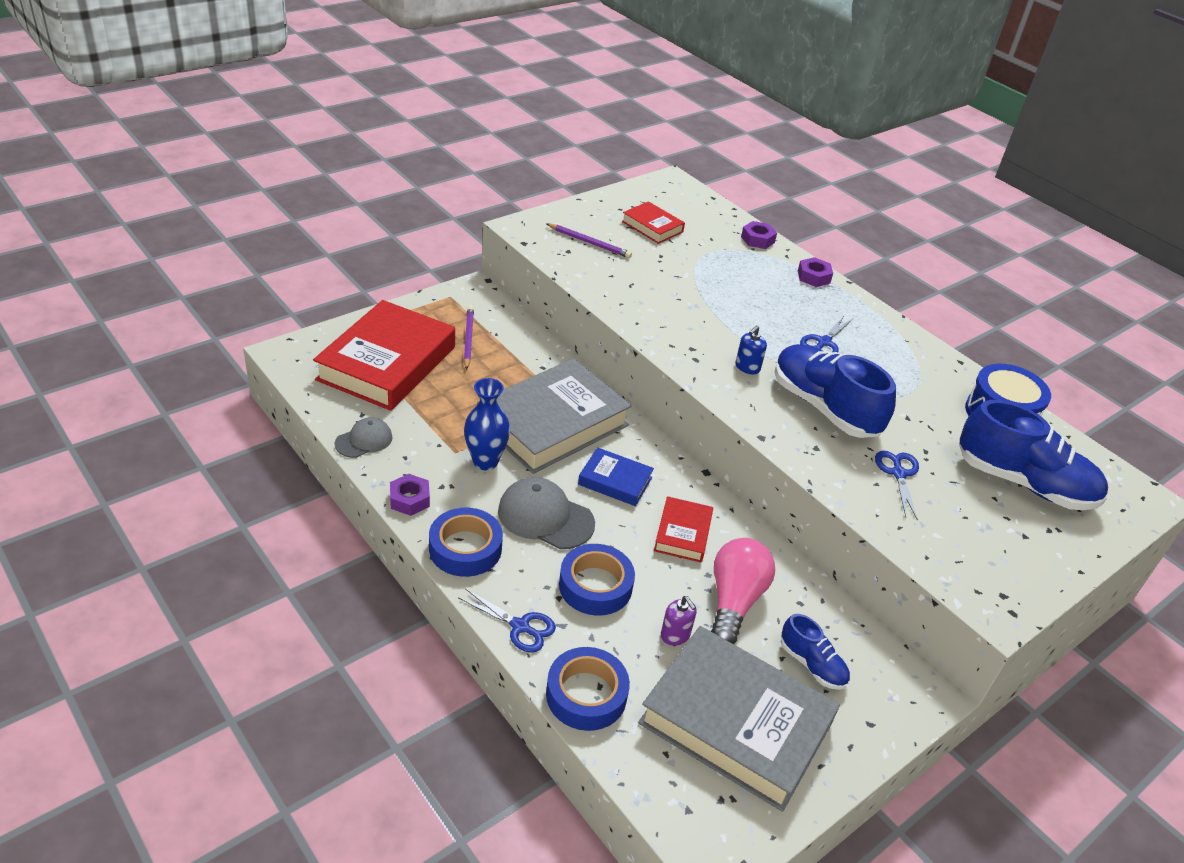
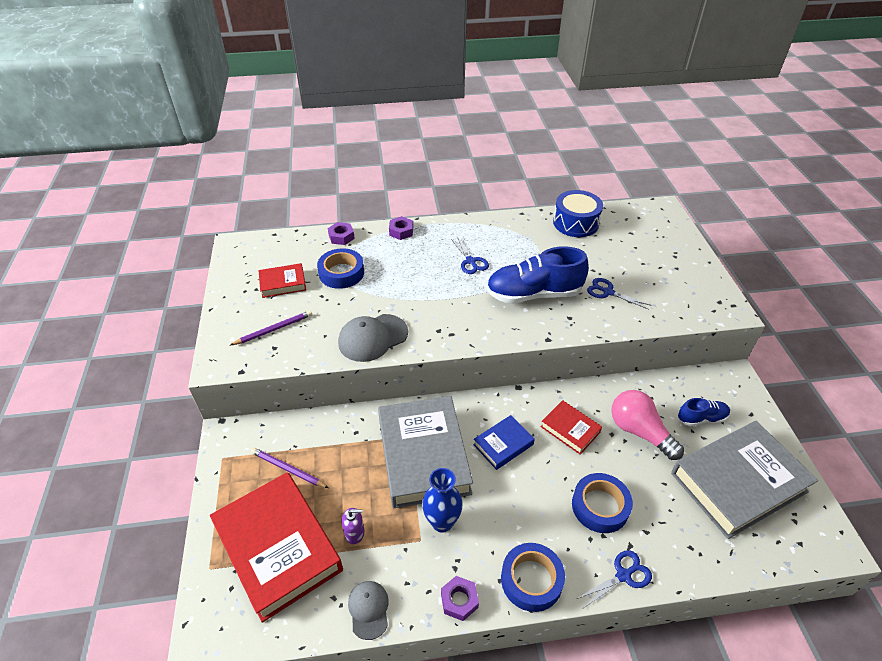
camera: 55 degrees left, 5 degrees up
(545, 517) = (520, 507): grey cap -> grey cap (372, 338)
(586, 695) = (697, 560): blue tape -> blue tape (341, 273)
(675, 635) = (658, 479): purple soap dispenser -> purple soap dispenser (354, 533)
(747, 367) = (475, 311): blue soap dispenser -> none
(1024, 483) = (635, 245): blue shoe -> none

